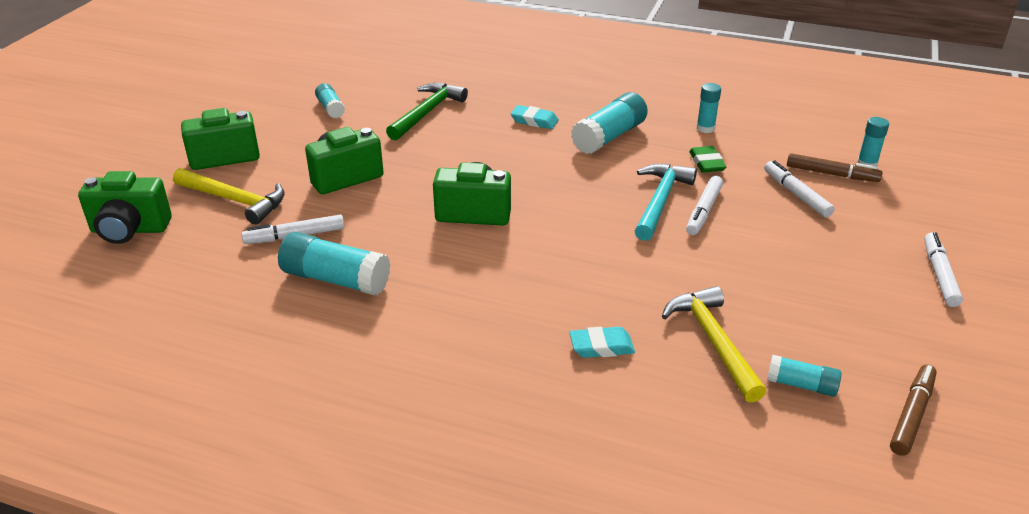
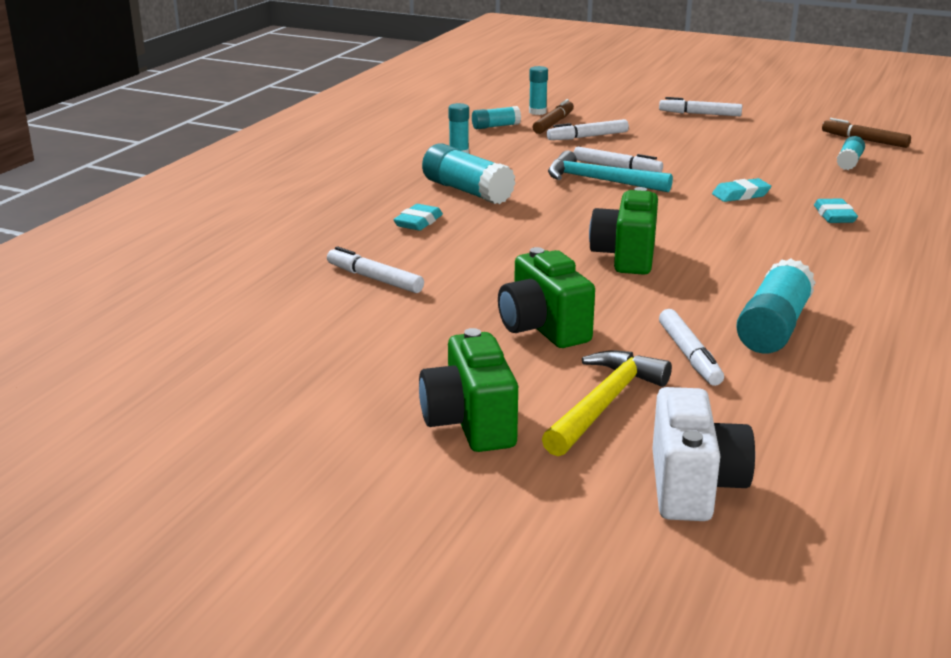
camera: 85 degrees left, 10 degrees down
(129, 230) = (693, 487): green camera -> white camera
(330, 108) = (333, 344): turquoise glue stick -> turquoise glue stick (495, 126)
(427, 112) = (374, 279): green hammer -> white marker
(647, 286) = (741, 195): none -> turquoise eraser
(706, 163) = (529, 159): green eraser -> none
(713, 341) = (810, 181): yellow hammer -> none

